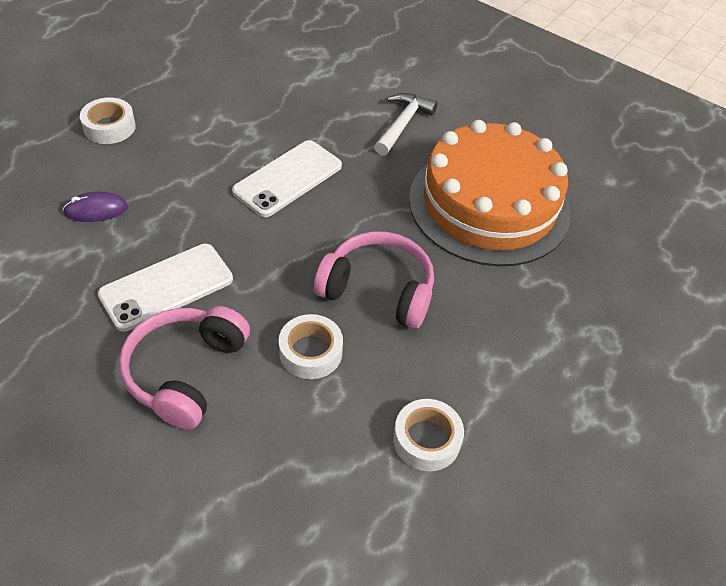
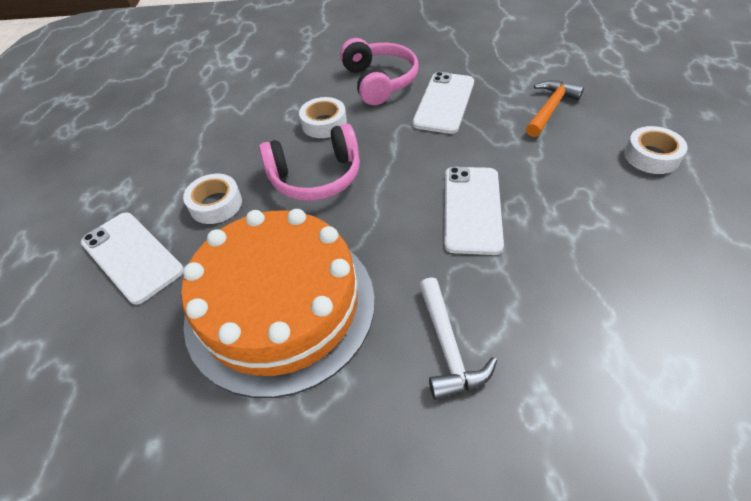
camera: 150 degrees right, 0 degrees up
(96, 210) = (550, 109): purple mouse -> orange hammer
(426, 440) = (221, 126): white tape -> white tape (216, 204)
(594, 319) = (132, 256): none -> white phone

